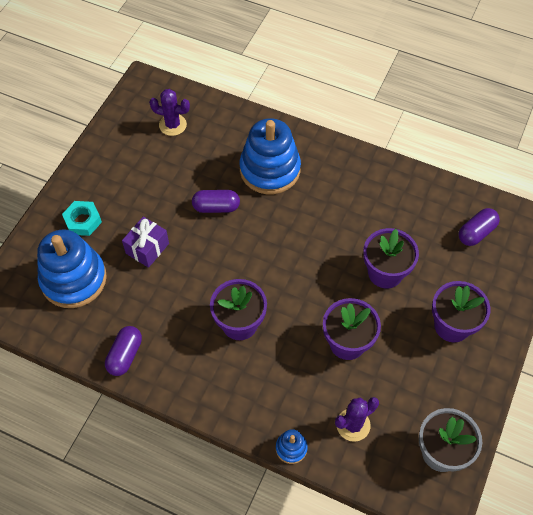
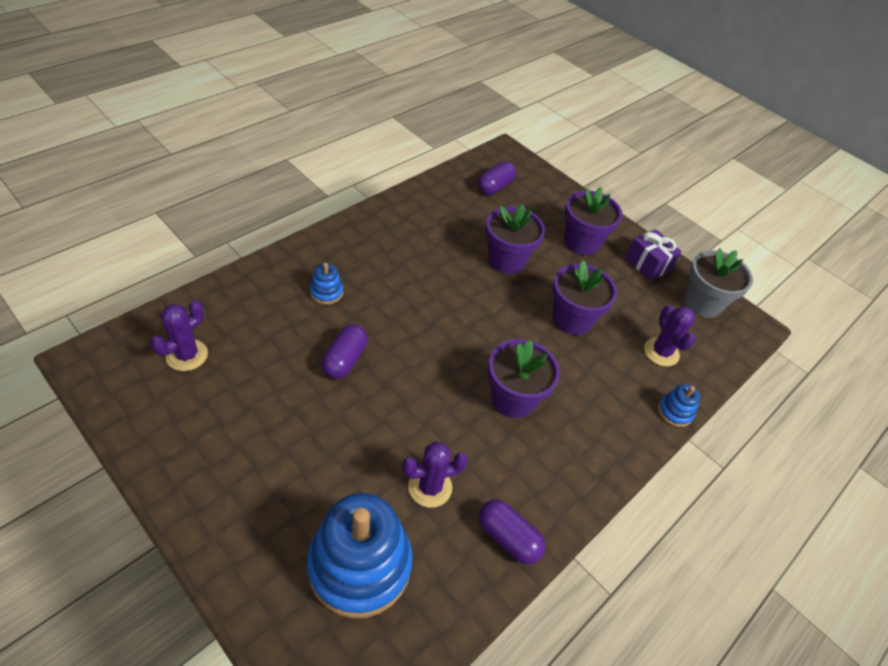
camera: 75 degrees left, 10 degrees down
(83, 221) = (268, 519): turquoise nut -> none
(141, 296) = (430, 487): none -> purple cactus
(147, 248) = (361, 454): purple gift -> purple gift (647, 264)
(270, 170) = (326, 292): blue stacking toy -> blue stacking toy, size x0.43
(476, 232) = (495, 187): purple capsule -> purple capsule turned 60 degrees clockwise

